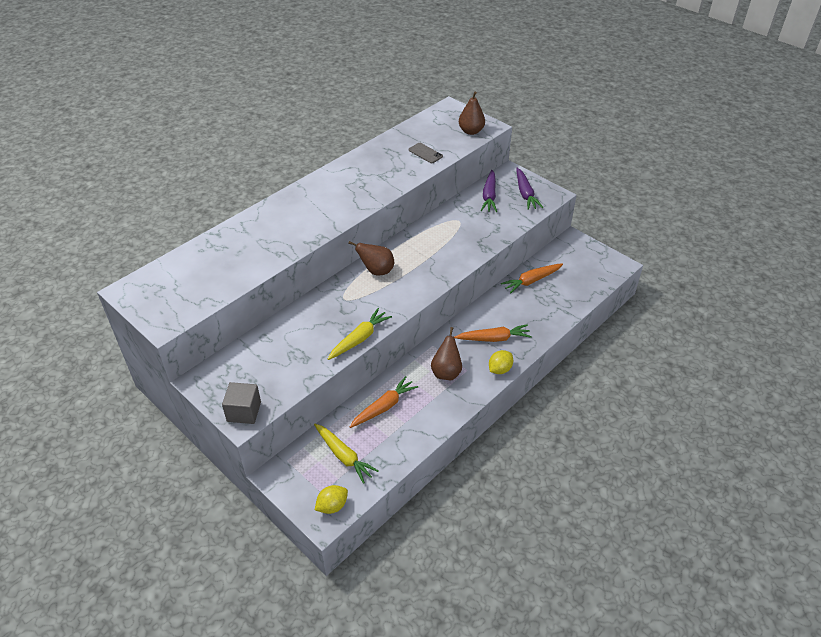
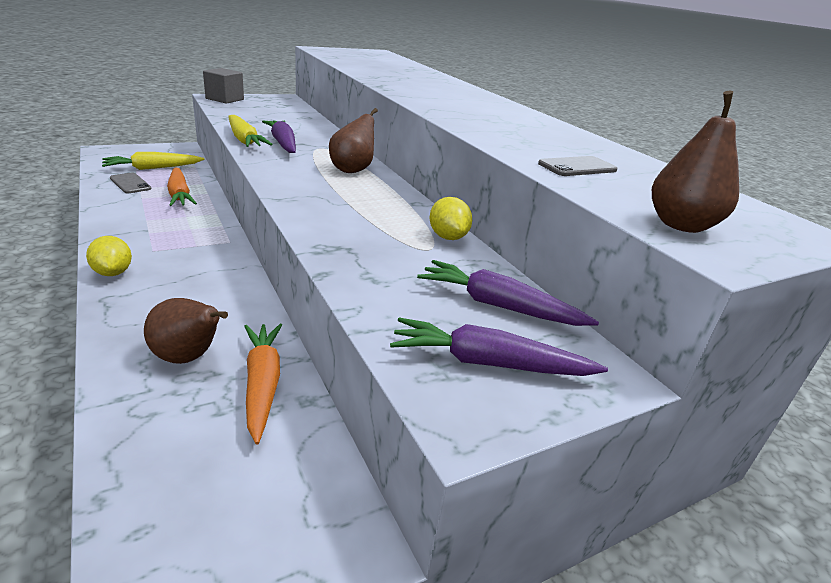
camera: 105 degrees right, 15 degrees down
(332, 506) = (111, 155): yellow lemon -> yellow lemon (447, 237)
(351, 318) = (283, 143): none -> purple carrot
(385, 446) = (130, 183): none -> grey phone
(446, 372) = (171, 236): brown pear -> brown pear (188, 357)
(494, 338) = (176, 288): orange carrot -> none

